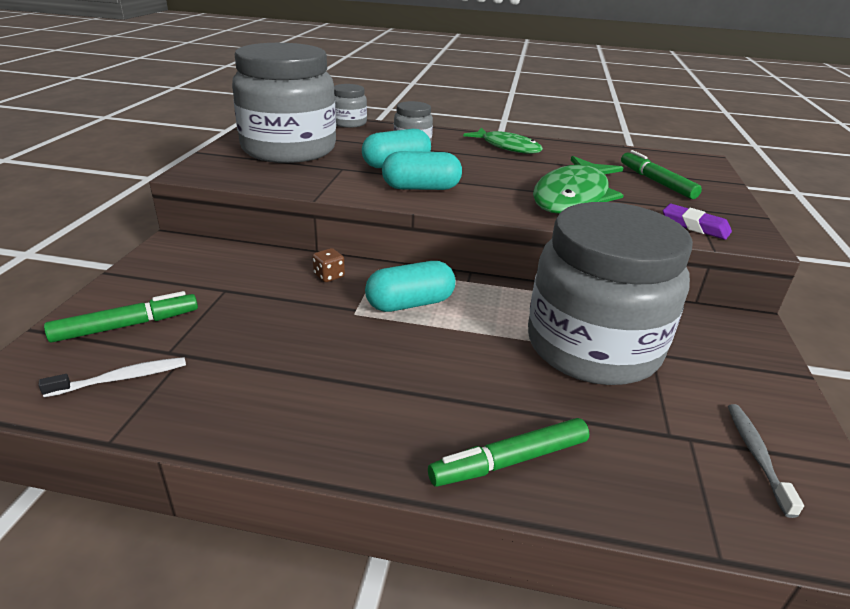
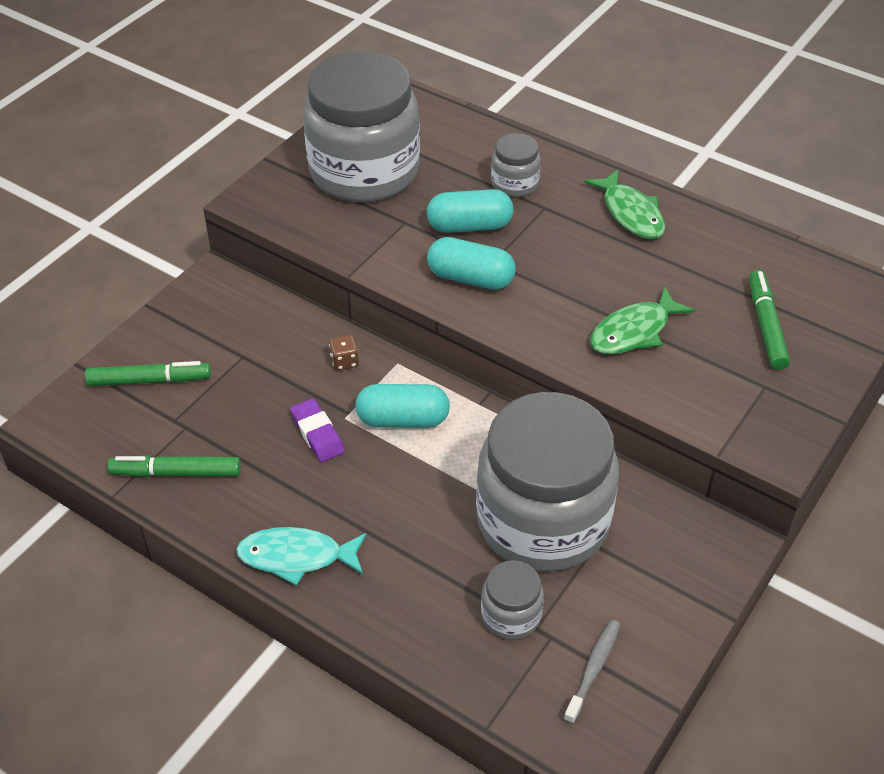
camera: 25 degrees right, 15 degrees up
(121, 378) = (132, 439): white toothbrush -> none
(349, 123) = (462, 121): grey jar -> grey jar (511, 615)
(376, 441) = (296, 557): none -> turquoise fish
(509, 461) = (387, 606): green marker -> green marker (176, 473)
(573, 196) = (634, 331): green fish -> green fish, size x0.64
(695, 226) = (733, 415): purple eraser -> purple eraser (317, 434)

